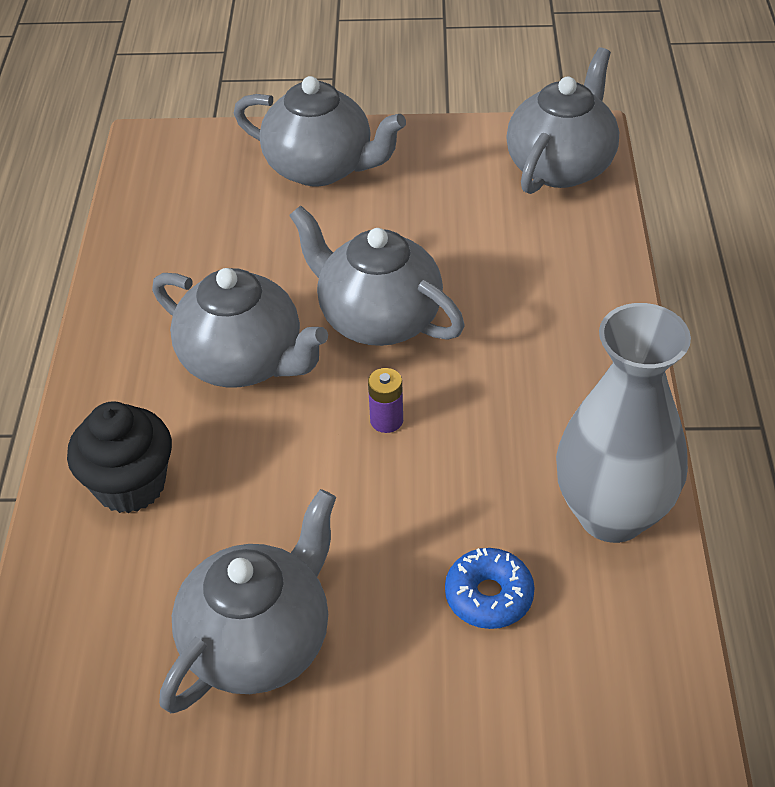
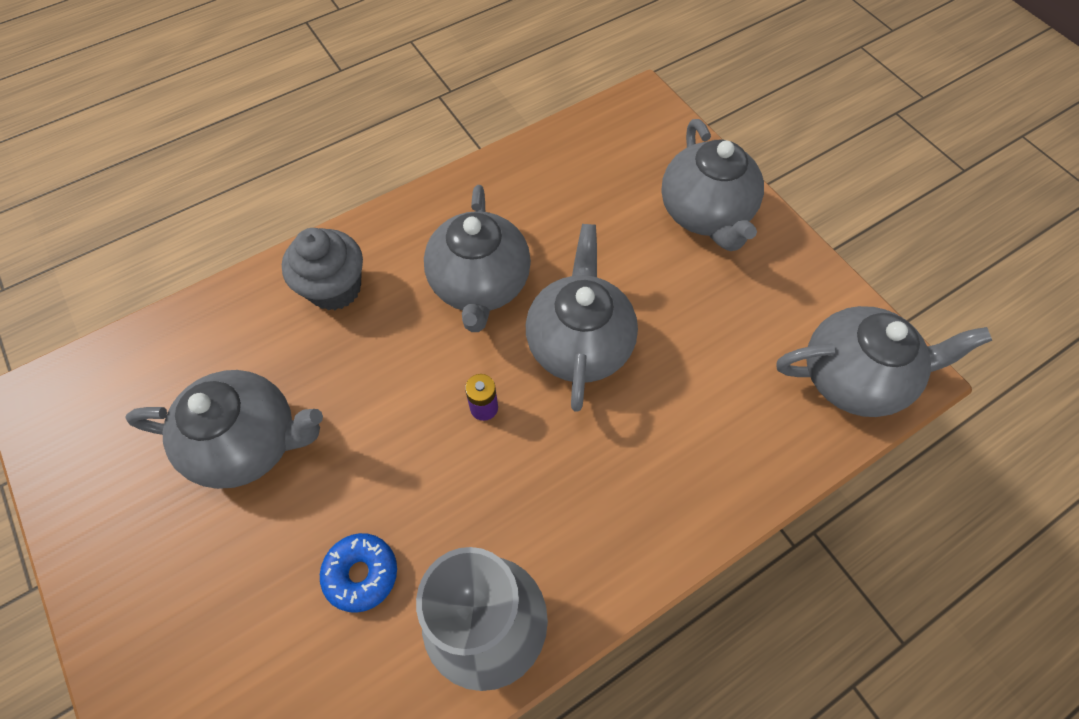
camera: 55 degrees right, 15 degrees up
(130, 485) = (335, 288): black cupcake -> grey cupcake

